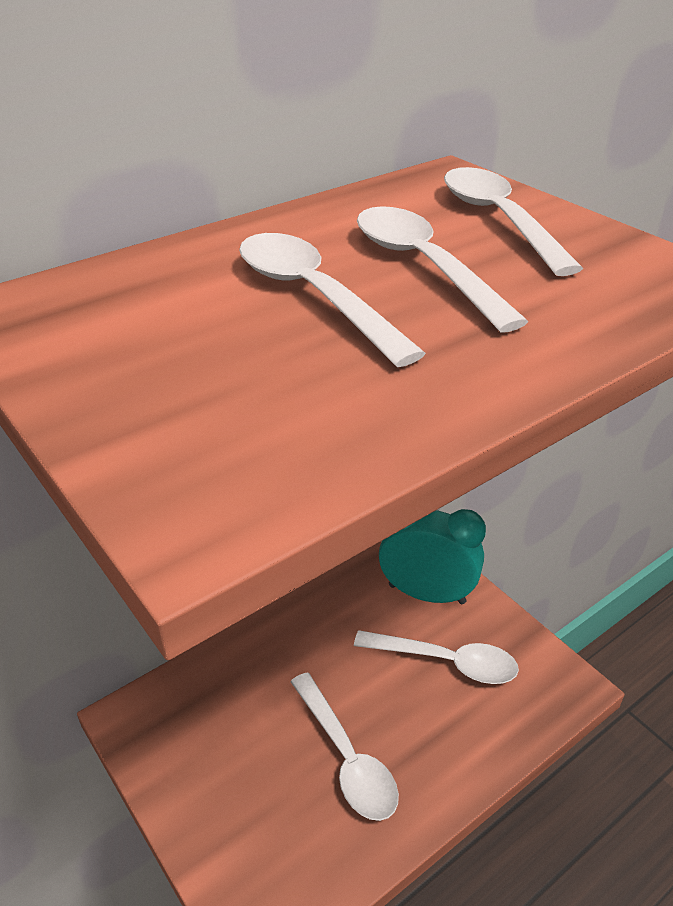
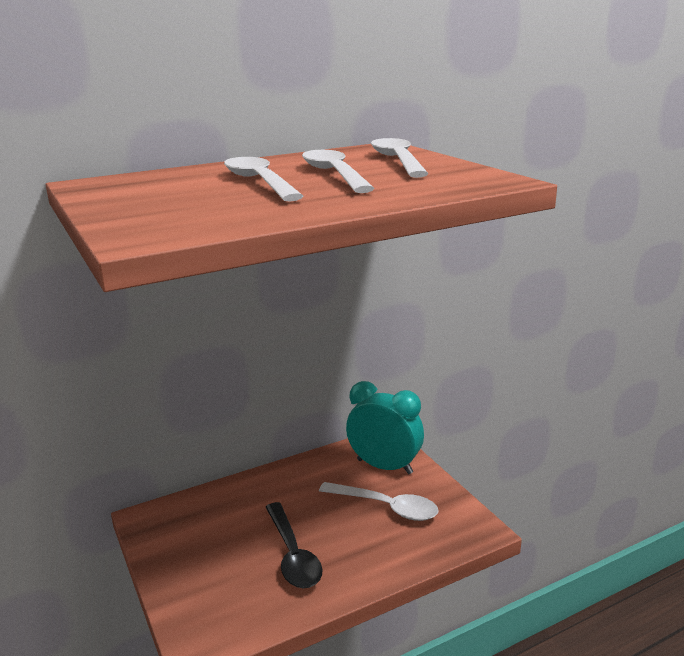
camera: 10 degrees right, 15 degrees down
(346, 757) = (293, 554): white spoon -> black spoon

